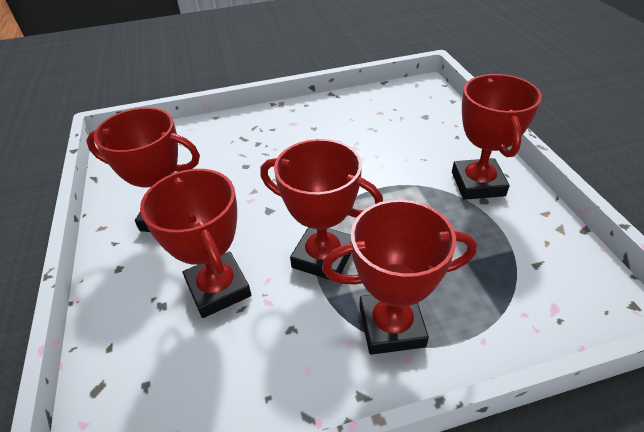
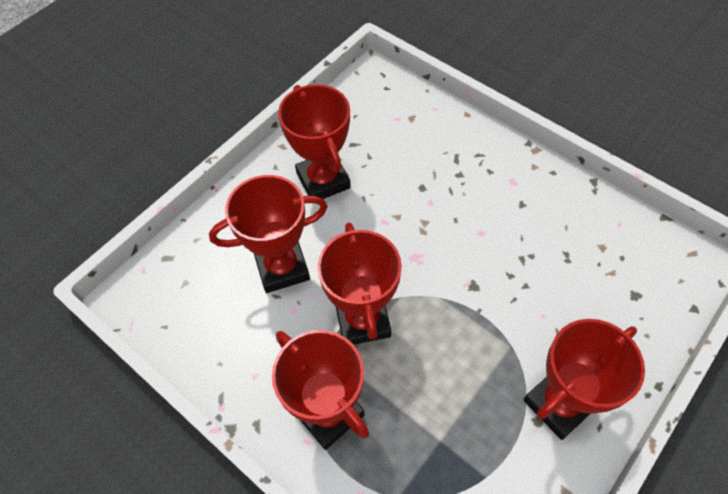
camera: 55 degrees right, 15 degrees up
(218, 288) = (282, 268): red trophy -> red trophy turned 45 degrees clockwise

